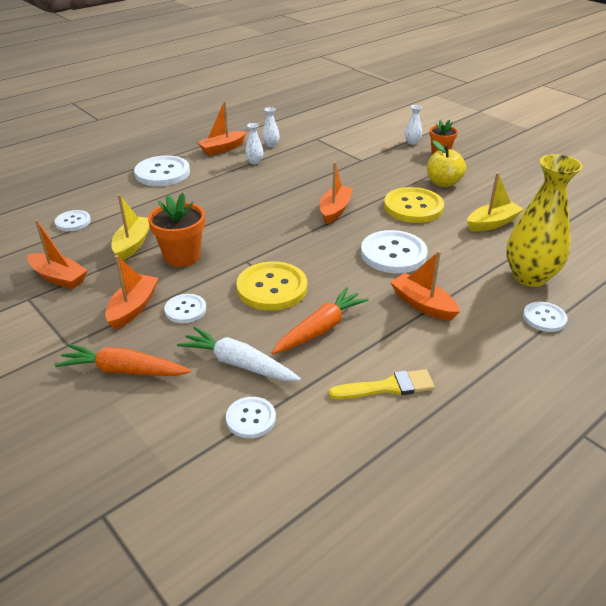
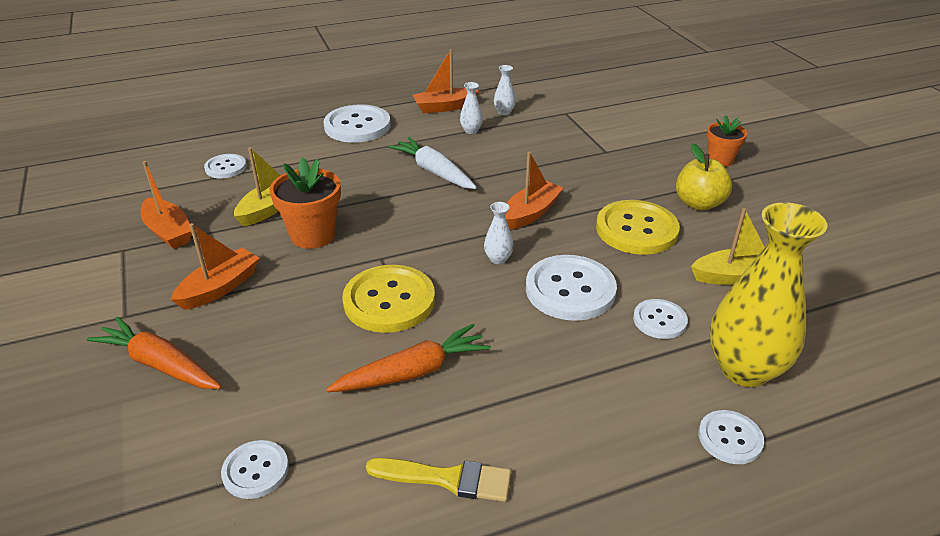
camera: 20 degrees right, 0 degrees up
(185, 310) = (273, 304): white button -> white button (659, 320)
(238, 363) = (288, 392): white carrot -> white carrot (434, 171)
(412, 142) = (689, 139): white vase -> white vase (498, 259)
(422, 304) = (566, 372): orange boat -> none

